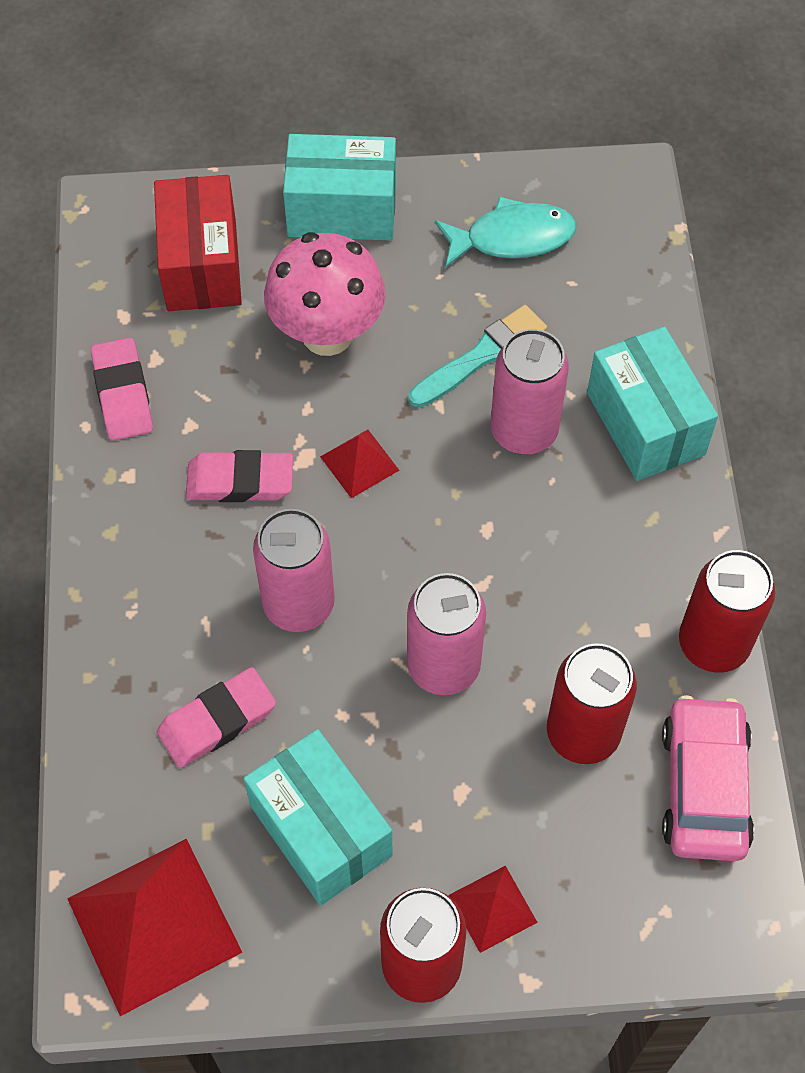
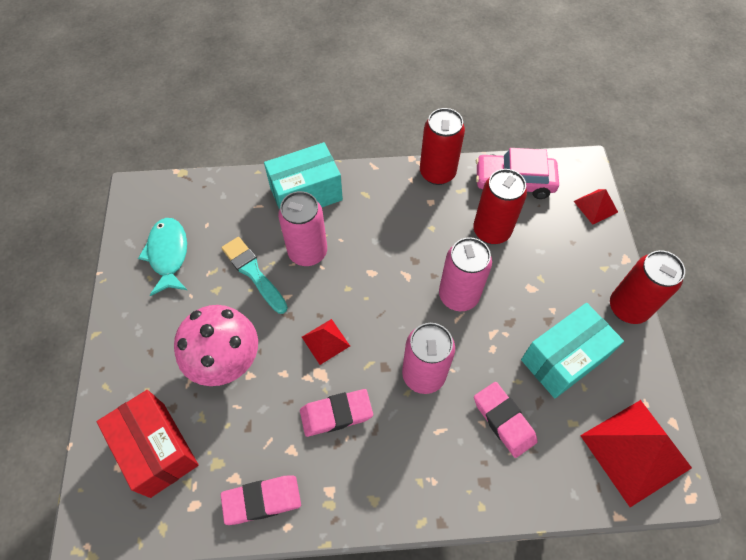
camera: 90 degrees left, 0 degrees up
(201, 265) = (157, 449): red box -> red box turned 60 degrees clockwise
(240, 481) = (336, 414): pink eraser -> pink eraser turned 75 degrees clockwise
(342, 210) = (126, 354): turquoise box -> none
(492, 908) = (591, 274): red pyramid -> red pyramid (595, 206)

